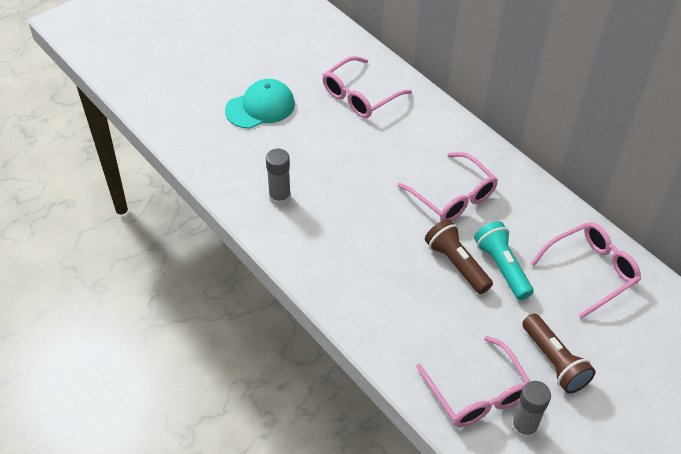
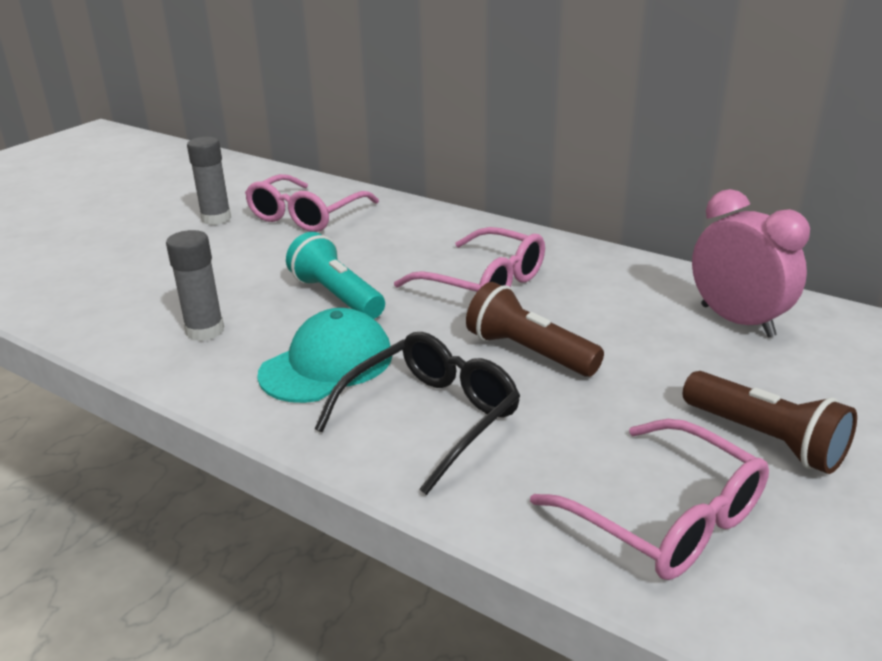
camera: 15 degrees left, 20 degrees down
(260, 107) = (157, 247): turquoise cap -> turquoise cap (327, 364)
(386, 298) = (431, 417): none -> black glasses
(502, 267) = (602, 342): turquoise flashlight -> turquoise flashlight (337, 296)
(524, 427) = (785, 550): grey glue stick -> grey glue stick (216, 218)
(591, 271) = (737, 321): pink glasses -> pink clock

